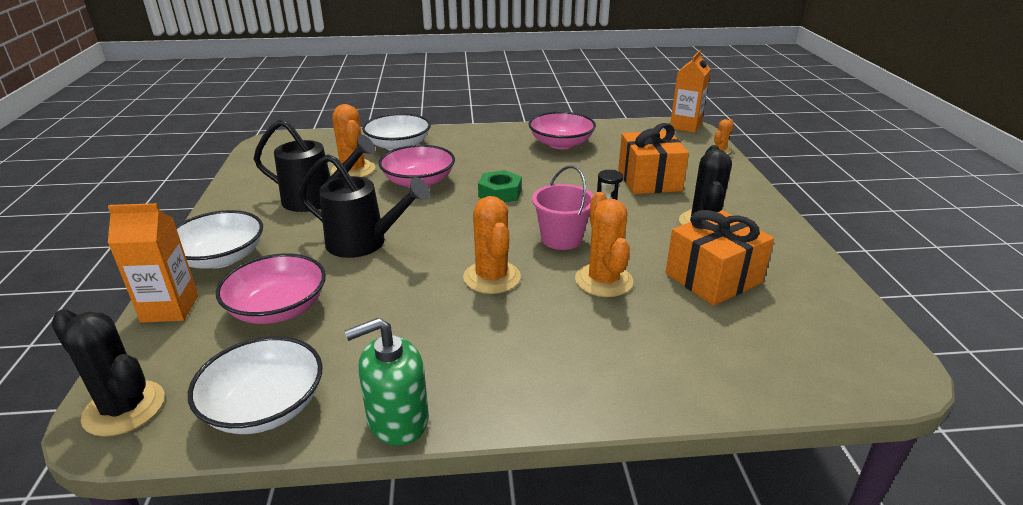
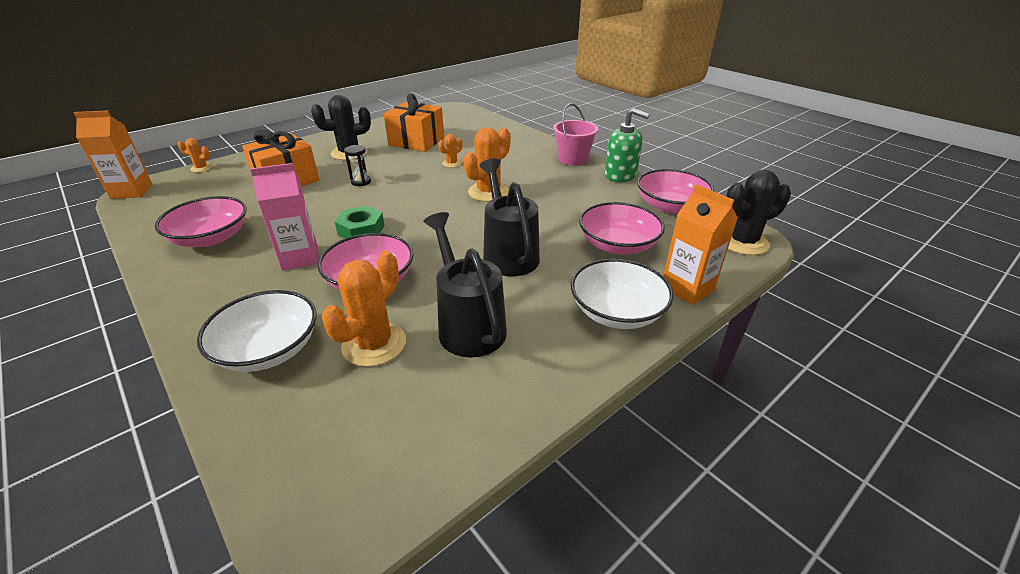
camera: 125 degrees left, 5 degrees up
(124, 408) = (743, 242): black cactus -> black cactus turned 75 degrees clockwise
(265, 407) = (670, 206): white bowl -> pink bowl
(488, 166) = (300, 258): none -> pink carton
(561, 239) = (415, 186): pink bucket -> pink bucket (573, 159)
(603, 280) = (452, 163): orange cactus -> orange cactus, size x0.51

